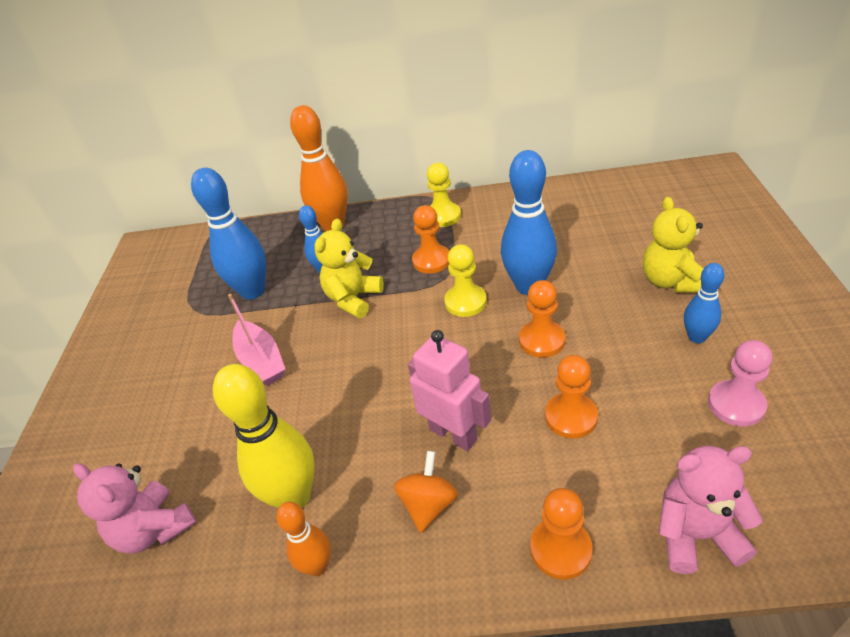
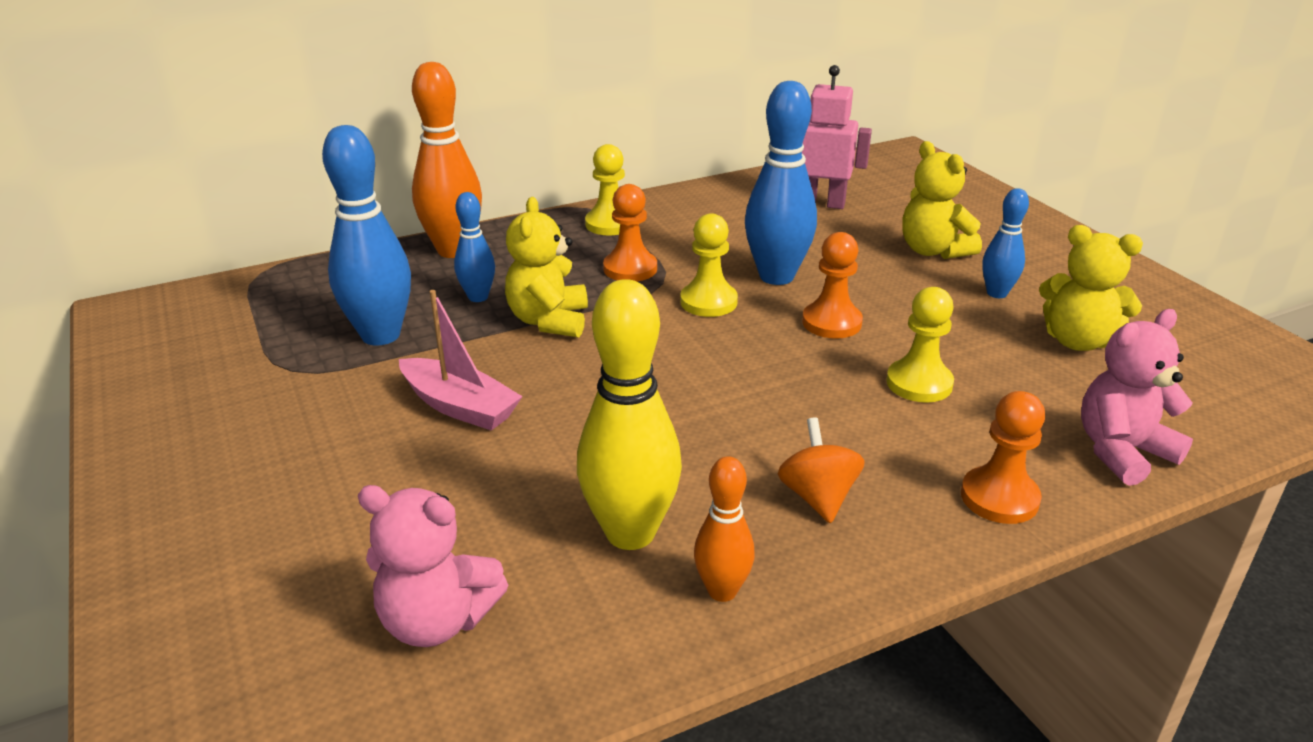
camera: 30 degrees left, 10 degrees down
(453, 434) = (794, 426): pink robot -> pink robot (821, 203)
(571, 417) = (919, 383): orange pawn -> yellow pawn
(736, 404) = (1077, 341): pink pawn -> yellow teddy bear

